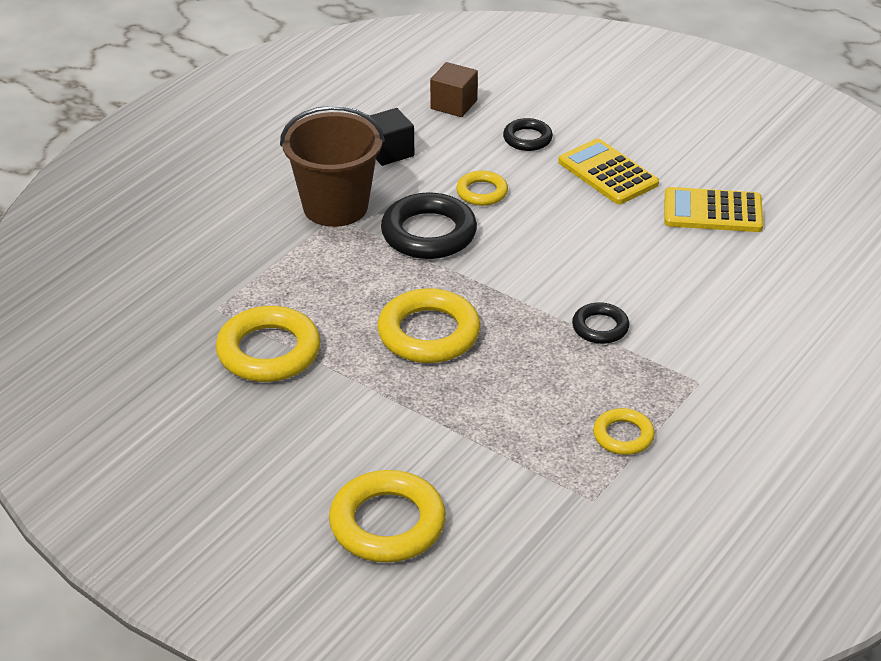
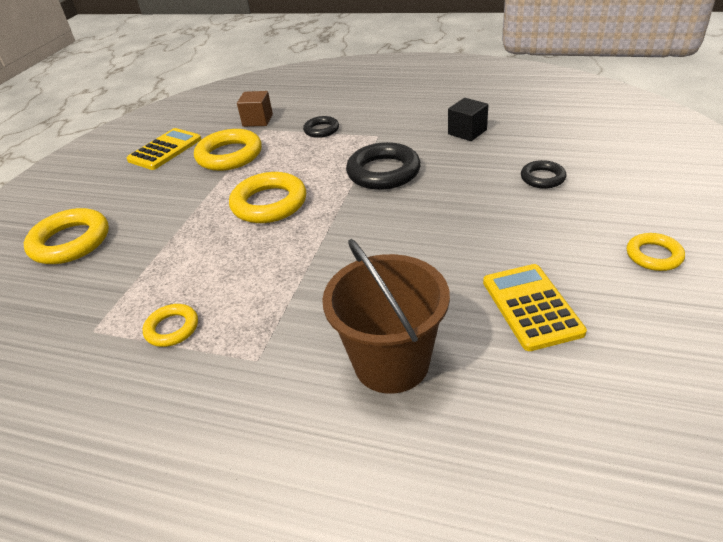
camera: 75 degrees right, 0 degrees up
(335, 207) = (388, 133): brown bucket -> brown bucket (391, 362)
(453, 104) = (552, 137): brown cube -> brown cube (257, 120)
(482, 192) = (451, 178): yellow ring -> yellow ring (653, 255)
(600, 327) = (311, 280): black ring -> black ring (321, 130)
(608, 173) = (534, 228): yellow calculator -> yellow calculator (165, 150)

